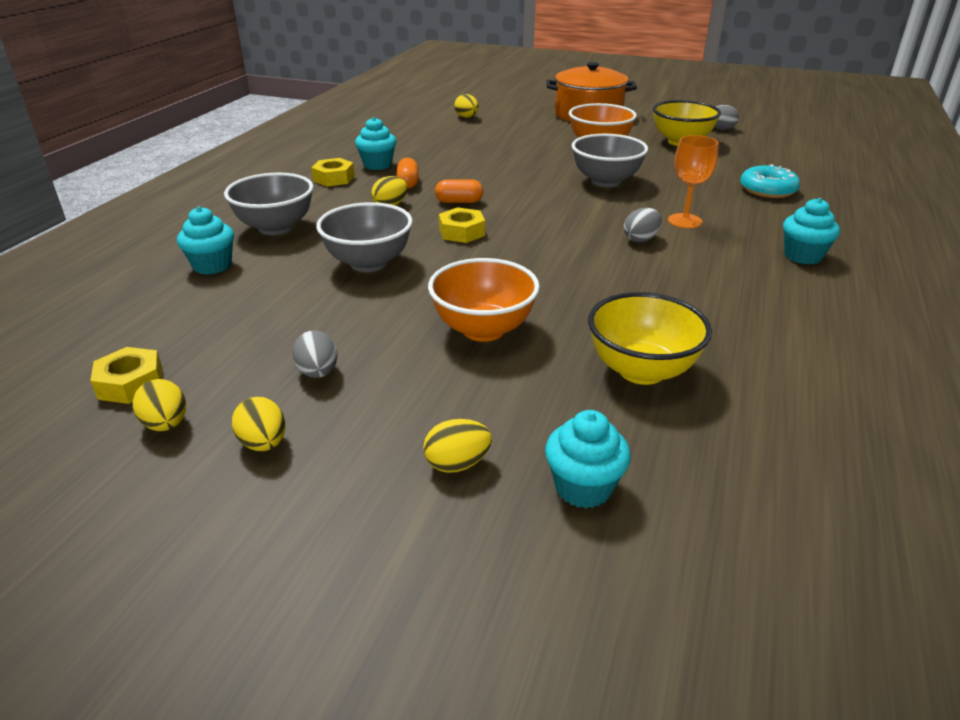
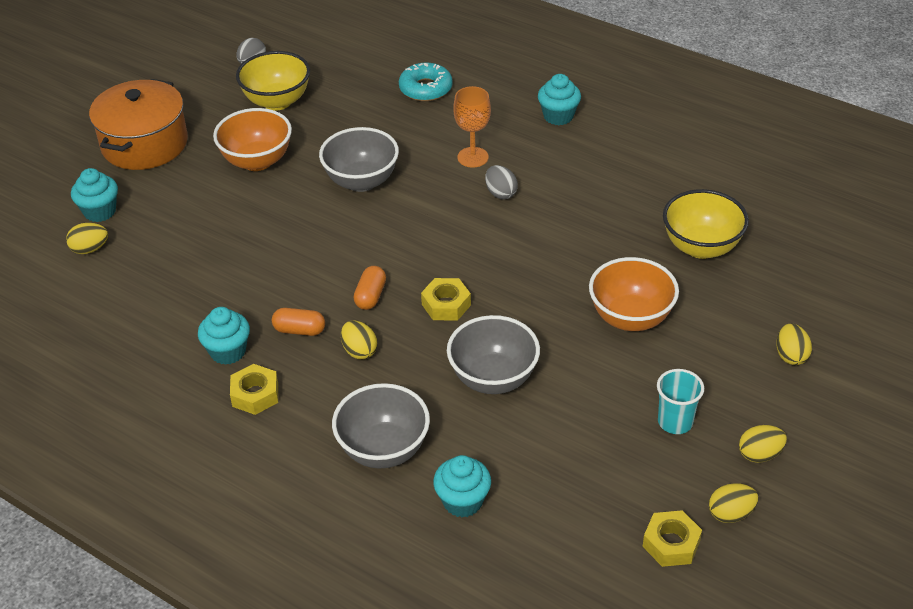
camera: 75 degrees left, 10 degrees up
(318, 373) = (675, 422): grey egg -> turquoise cup
(583, 487) = (817, 303): turquoise cupcake -> turquoise cupcake (100, 211)

